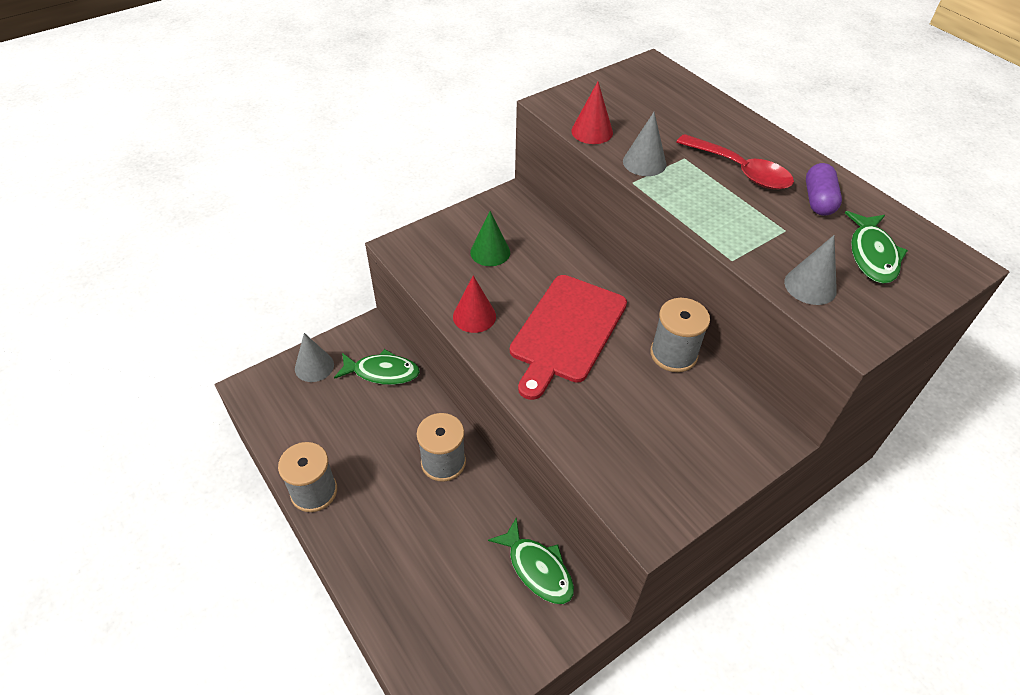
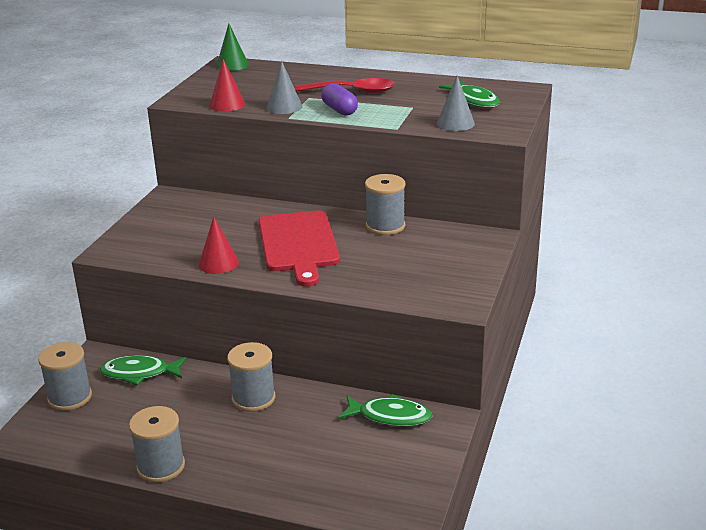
camera: 35 degrees left, 20 degrees down
(314, 366) = (70, 397): grey cone -> grey spool
(382, 372) = (139, 373): green fish -> green fish turned 150 degrees counterclockwise
(490, 252) = (188, 228): green cone -> green cone (232, 65)
(818, 200) = (416, 89): purple capsule -> purple capsule (339, 110)

